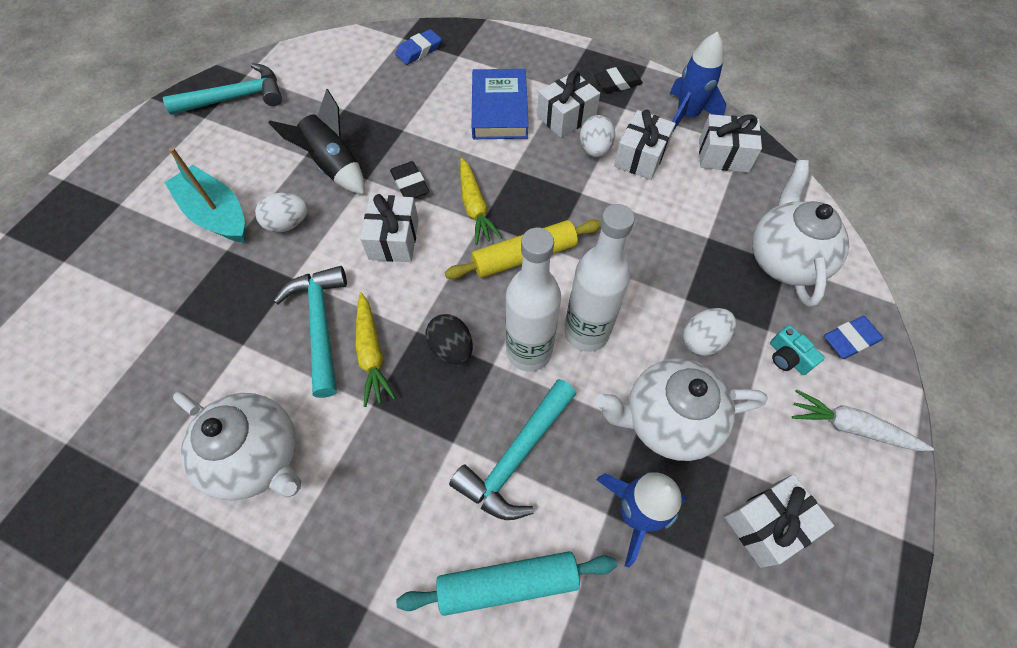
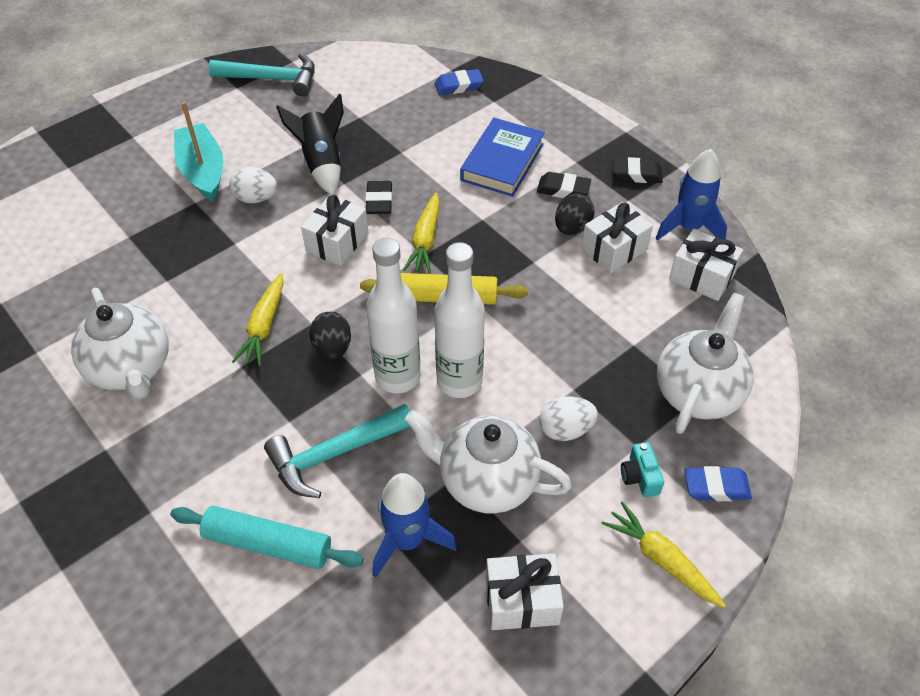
camera: 25 degrees right, 10 degrees down
(321, 325) = (236, 289): turquoise hammer -> none
(566, 117) = (563, 189): white gift -> black eraser
(595, 149) = (572, 228): white egg -> black egg
(851, 427) = (661, 560): white carrot -> yellow carrot

